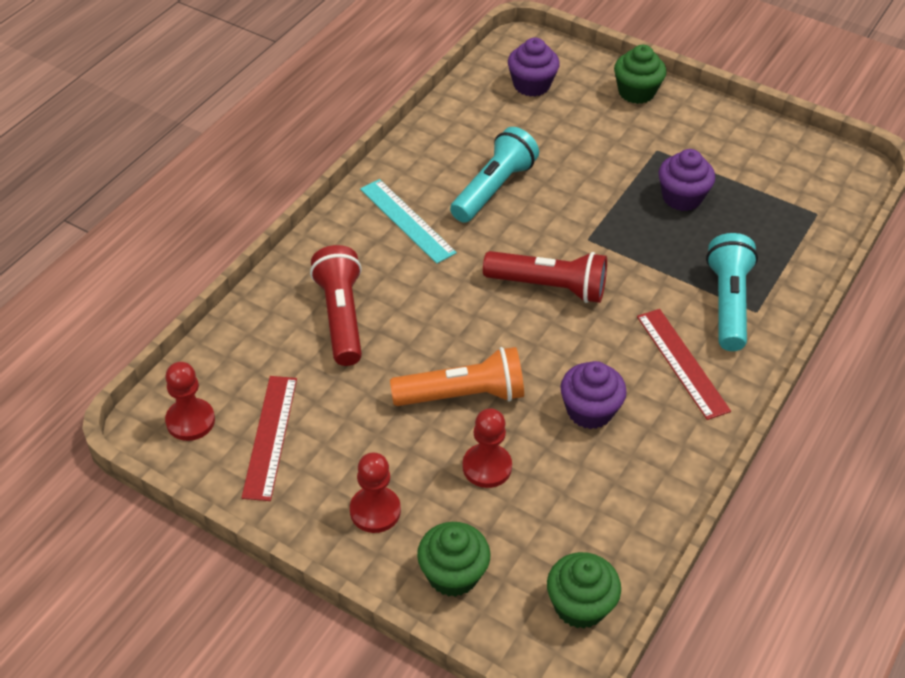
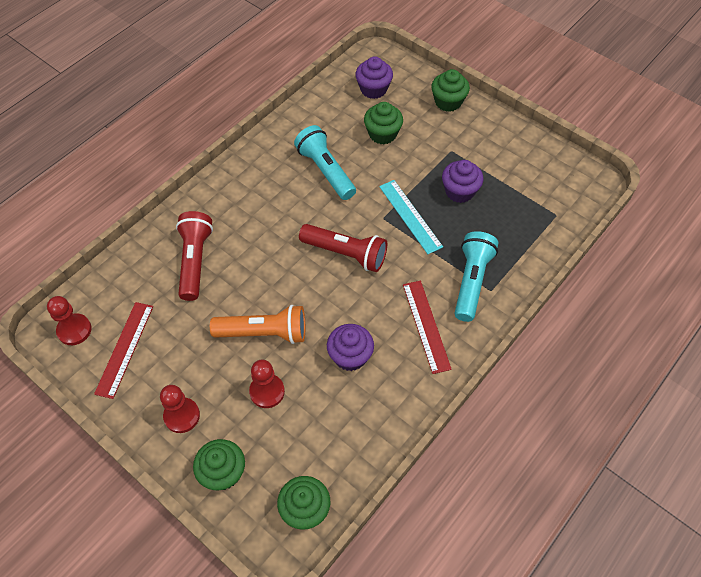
camera: 10 degrees right, 10 degrees up
(407, 220) = (259, 190): turquoise ruler -> turquoise ruler (410, 216)
(493, 189) = (326, 171): turquoise flashlight -> turquoise flashlight turned 75 degrees counterclockwise
(559, 138) = (382, 134): none -> green cupcake

